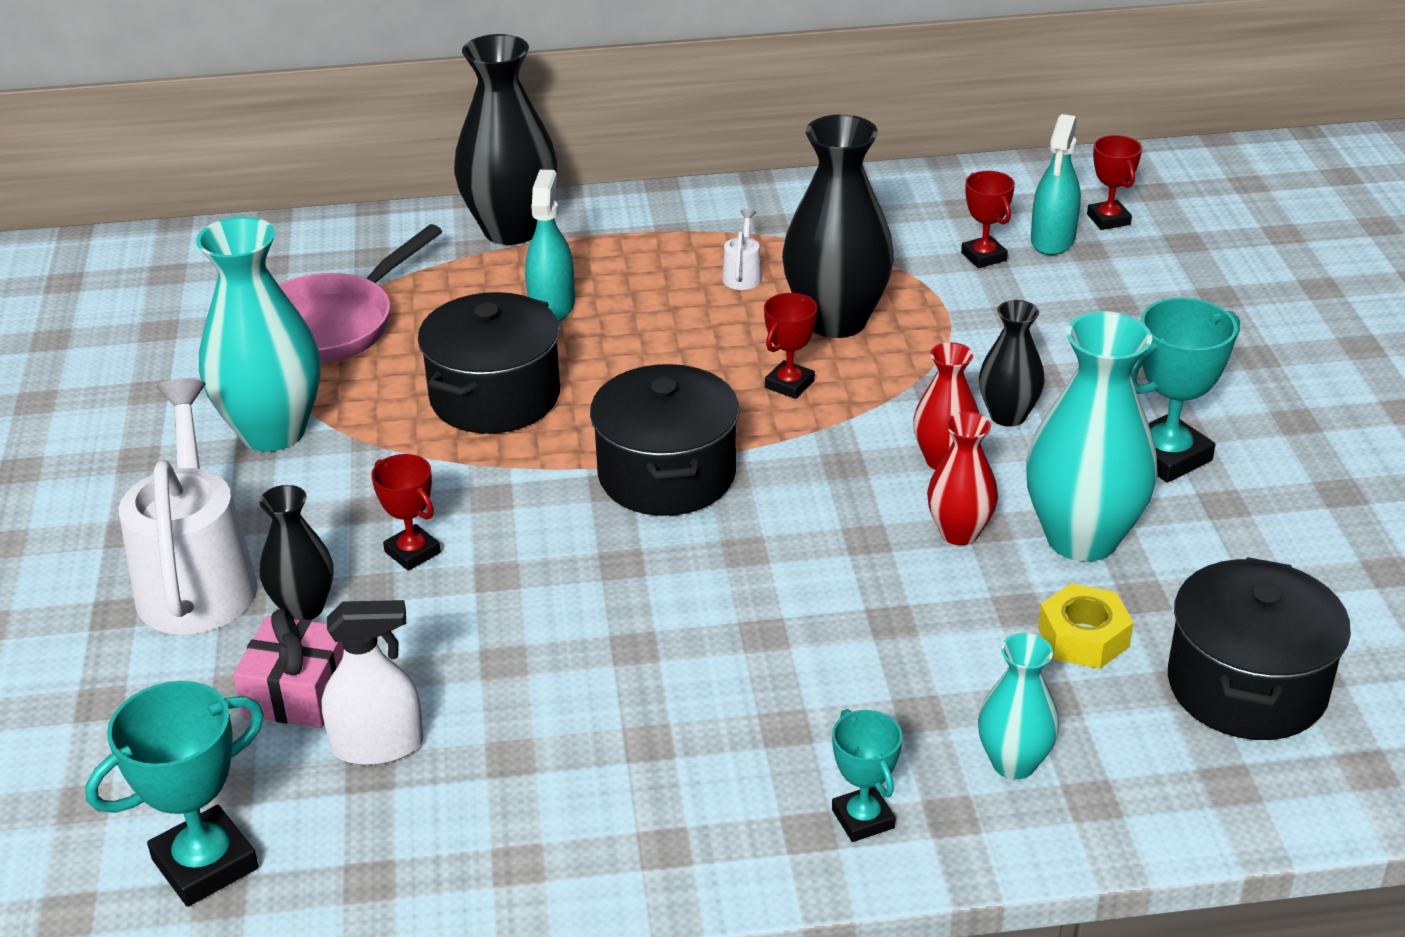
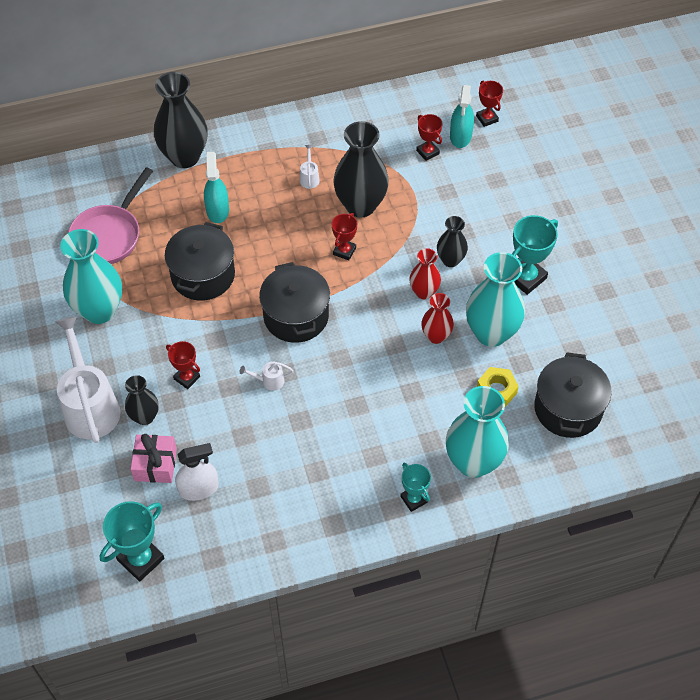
camera: 10 degrees left, 20 degrees up
(584, 574) = (269, 381): none -> white watering can
(1013, 763) = (473, 462): turquoise vase -> turquoise vase, size x1.81

